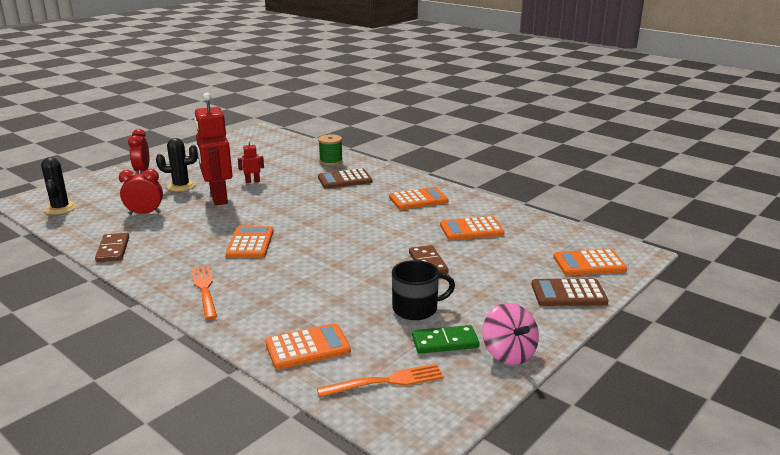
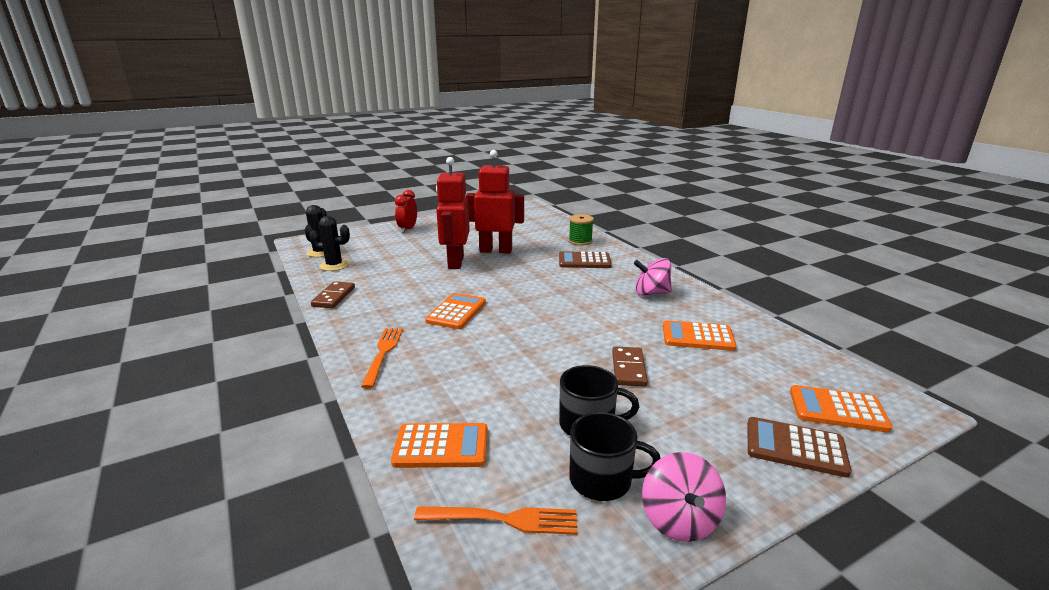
camera: 20 degrees right, 0 degrees up
(145, 213) = (383, 267): red clock -> none
(181, 186) = (430, 246): black cactus -> black cactus (334, 265)
(252, 181) = (496, 250): red robot -> red robot, size x2.30
(418, 199) = (651, 293): orange calculator -> pink spinning top
(445, 342) = (602, 480): green domino -> black mug

